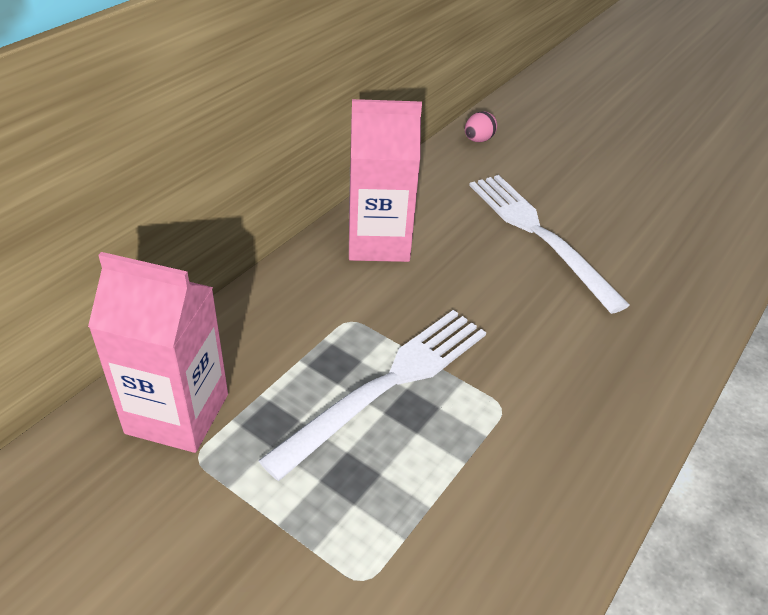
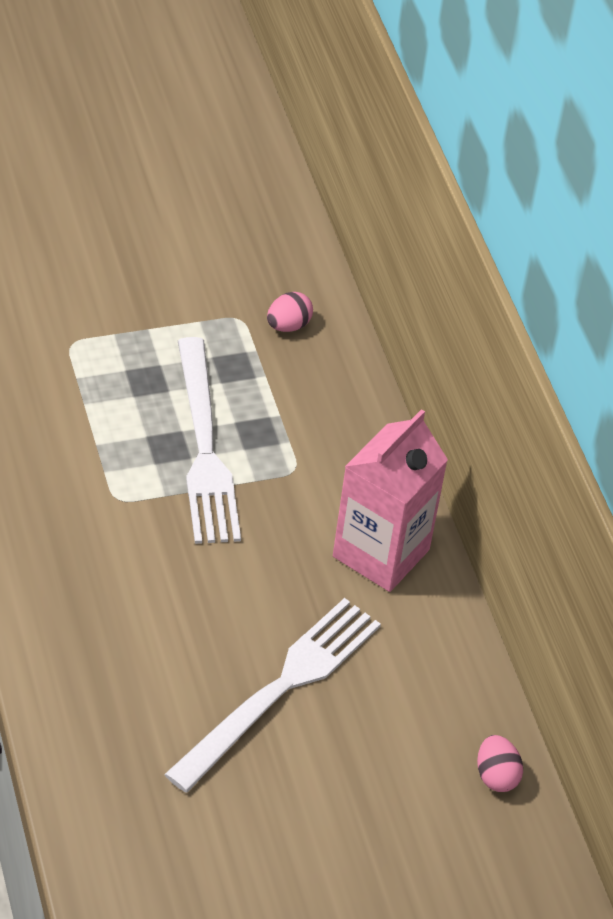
camera: 125 degrees right, 5 degrees up
(177, 413) = (288, 326): pink carton -> pink egg
(539, 235) = (279, 690): white fork -> white fork turned 60 degrees counterclockwise

